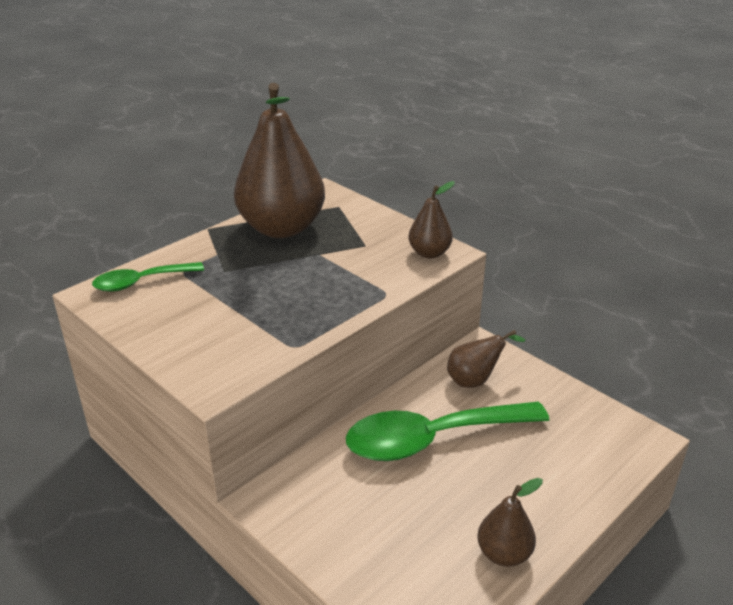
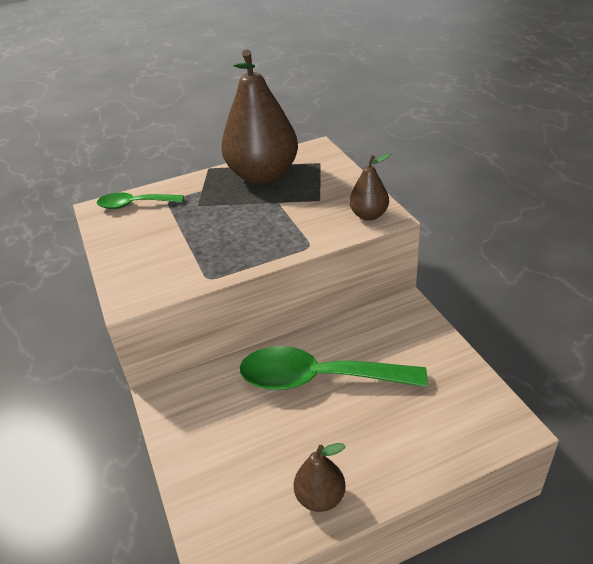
camera: 25 degrees right, 5 degrees up
(475, 380) = (384, 335): brown pear -> none

